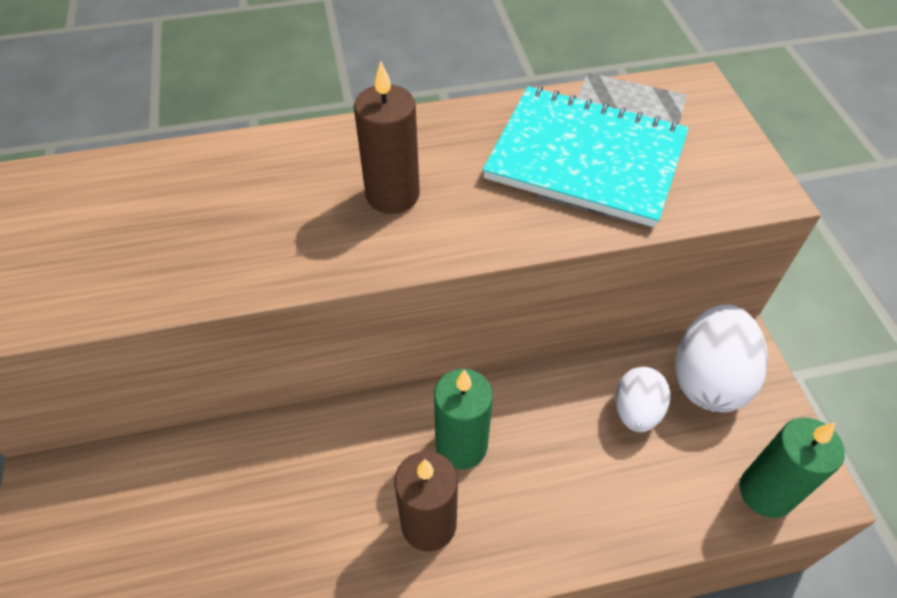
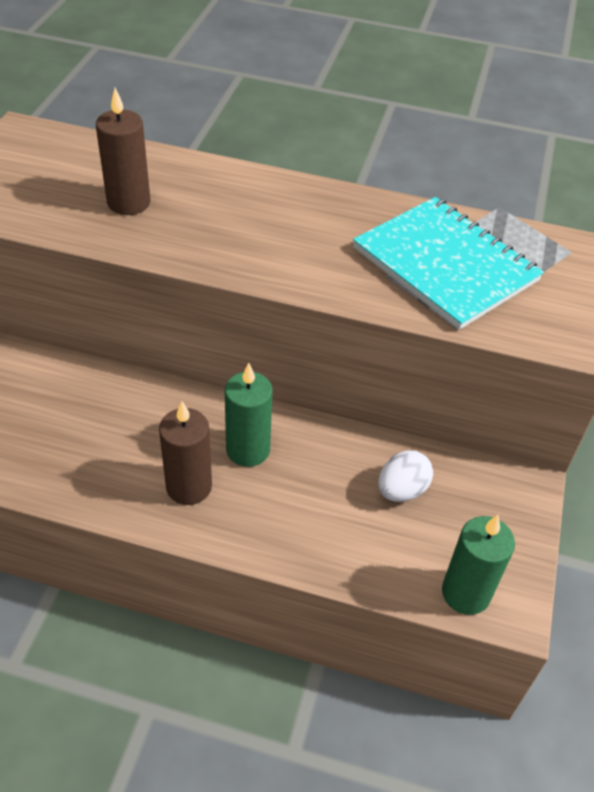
camera: 25 degrees right, 5 degrees down
(392, 195) = (278, 233): brown candle -> brown candle (129, 202)
(708, 379) = (480, 496): white egg -> none

